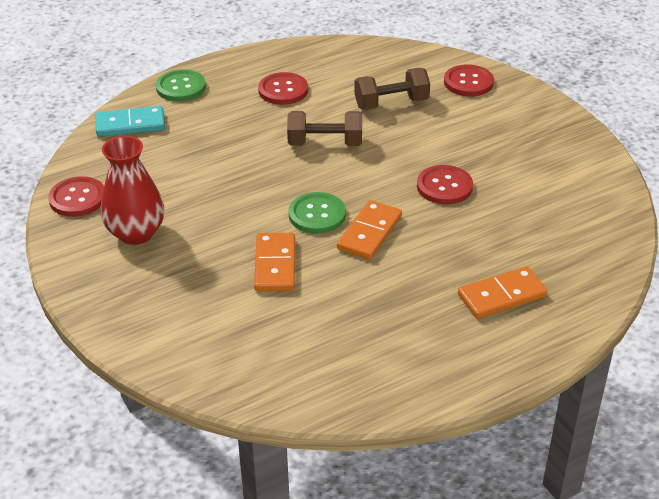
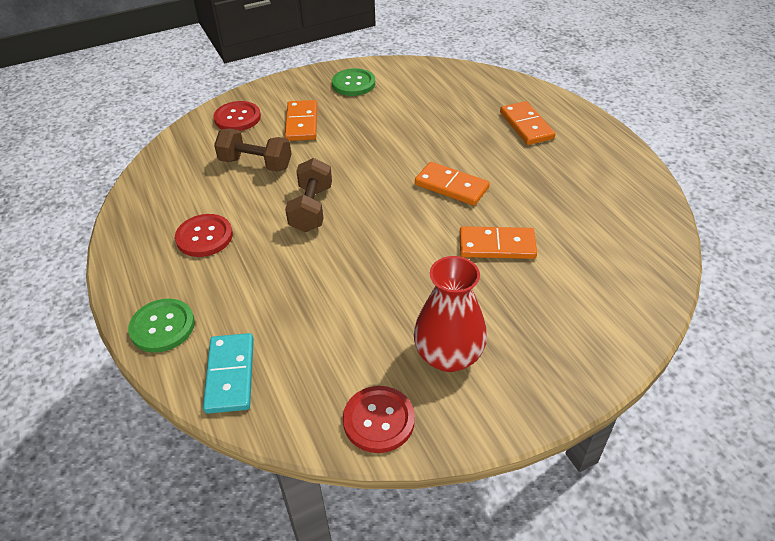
camera: 85 degrees left, 5 degrees up
(317, 215) = (424, 217): green button -> green button (353, 84)
(391, 103) = (256, 164): brown dumbbell -> brown dumbbell turned 60 degrees counterclockwise
(444, 186) = (390, 142): red button -> none
(468, 123) = (301, 123): none -> orange domino

